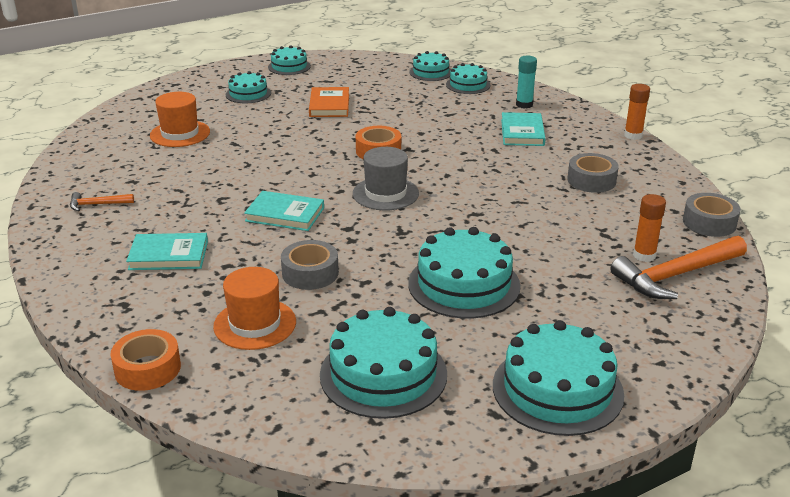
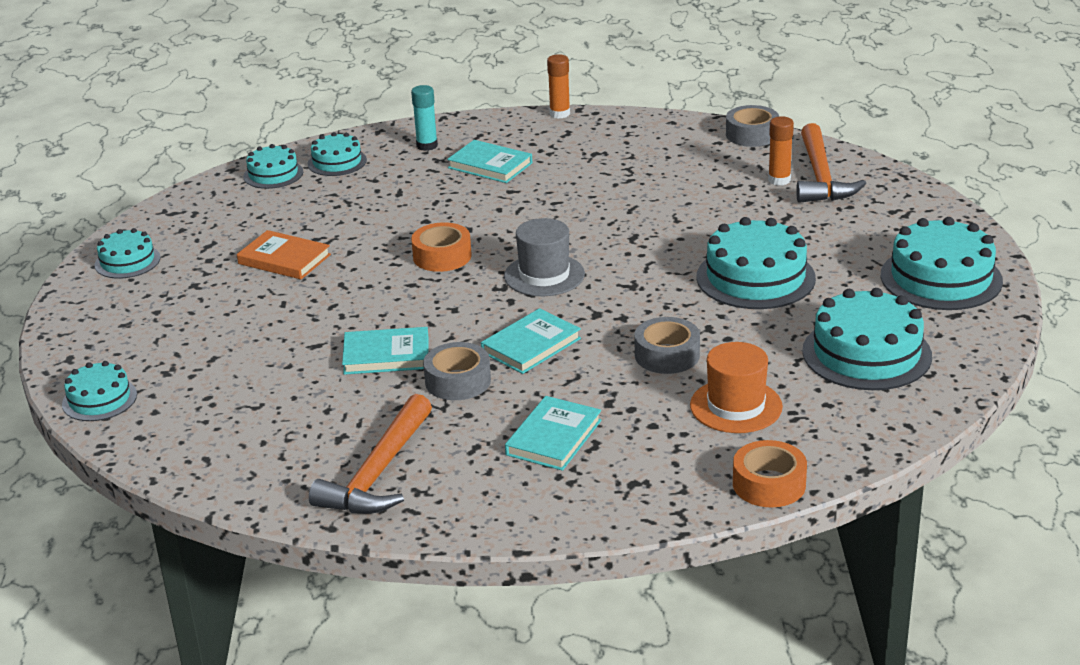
camera: 60 degrees left, 0 degrees up
(97, 204) = (379, 472): orange hammer -> orange hammer, size x2.07
(180, 134) = (240, 380): orange hat -> none
(237, 168) = (386, 355): none -> turquoise book
(248, 94) = (177, 308): turquoise cake -> turquoise cake (99, 399)
(591, 180) = (627, 161): grey tape -> grey tape (458, 381)

